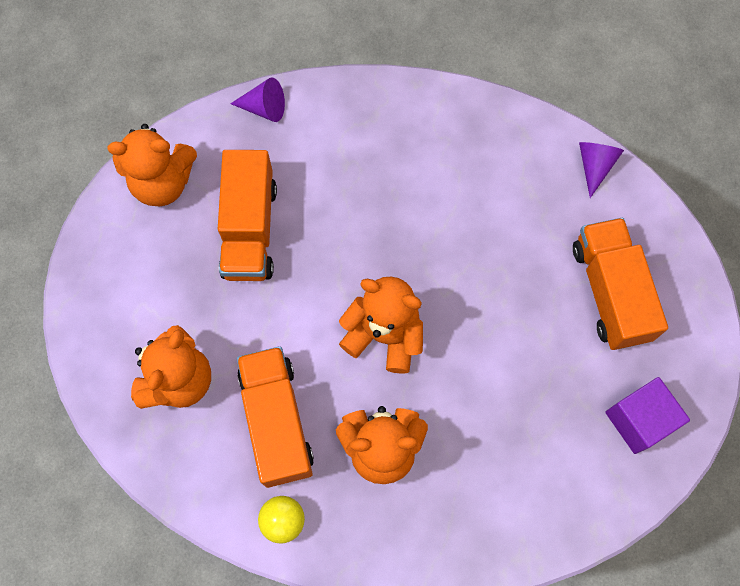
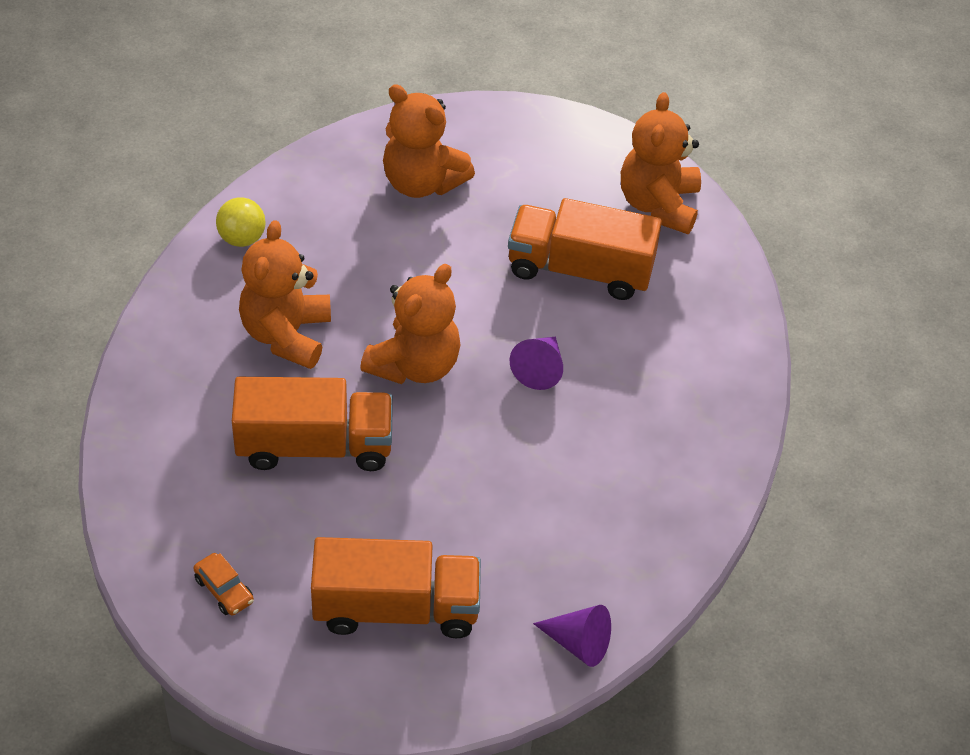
camera: 100 degrees right, 20 degrees down
(264, 108) = (738, 311): purple cone -> purple cone (540, 369)
(277, 421) = (348, 252): orange truck -> orange truck (314, 445)
(639, 420) = (224, 590): purple cube -> orange car

